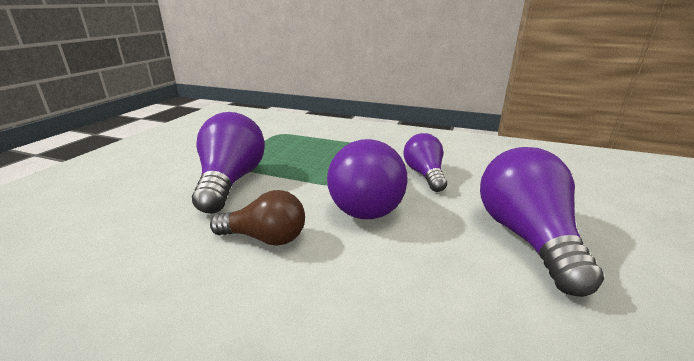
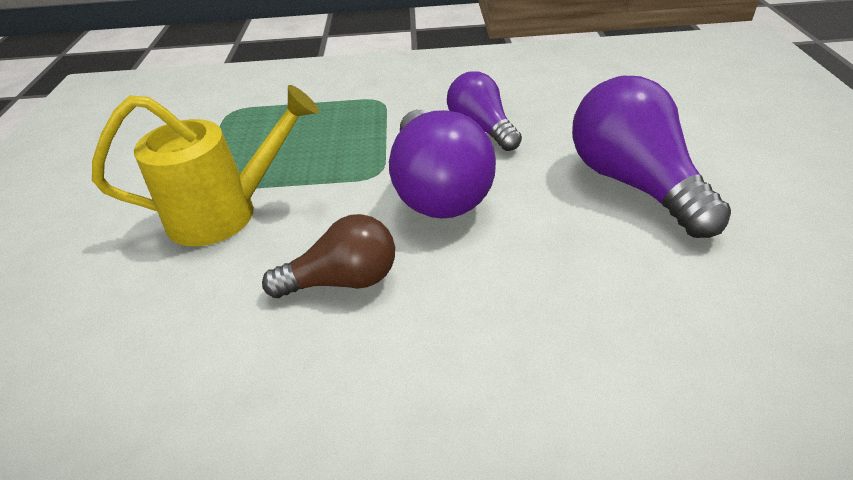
camera: 20 degrees left, 15 degrees up
(231, 181) = (225, 213): purple light bulb -> yellow watering can

